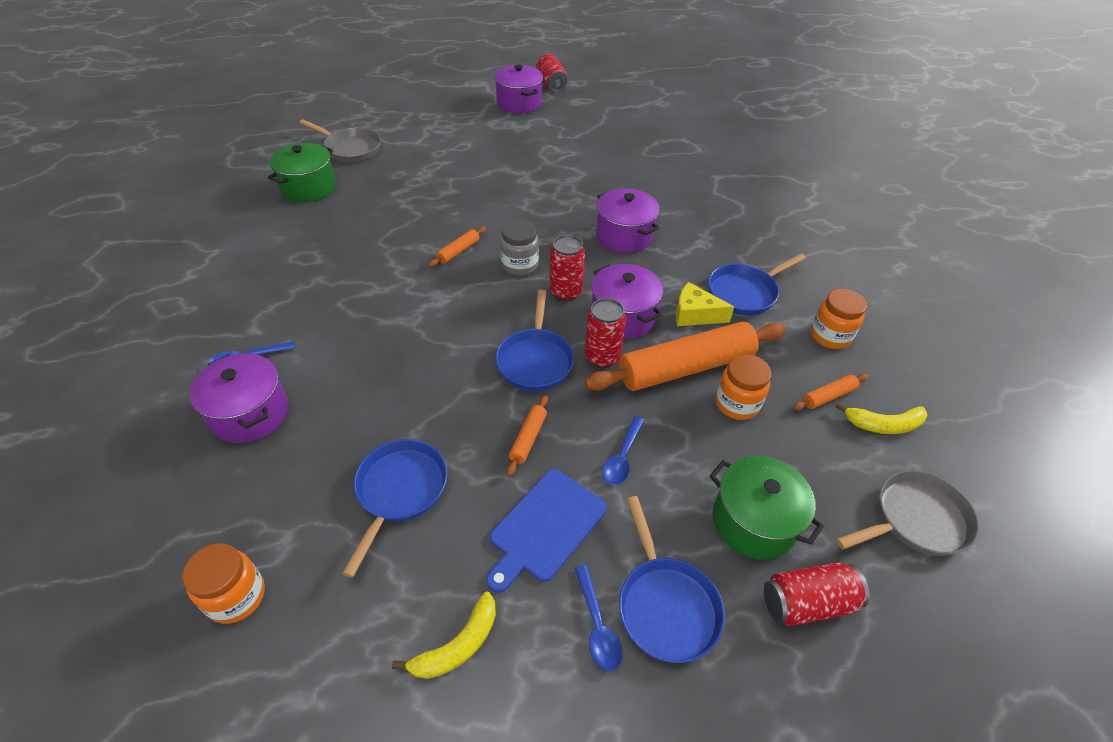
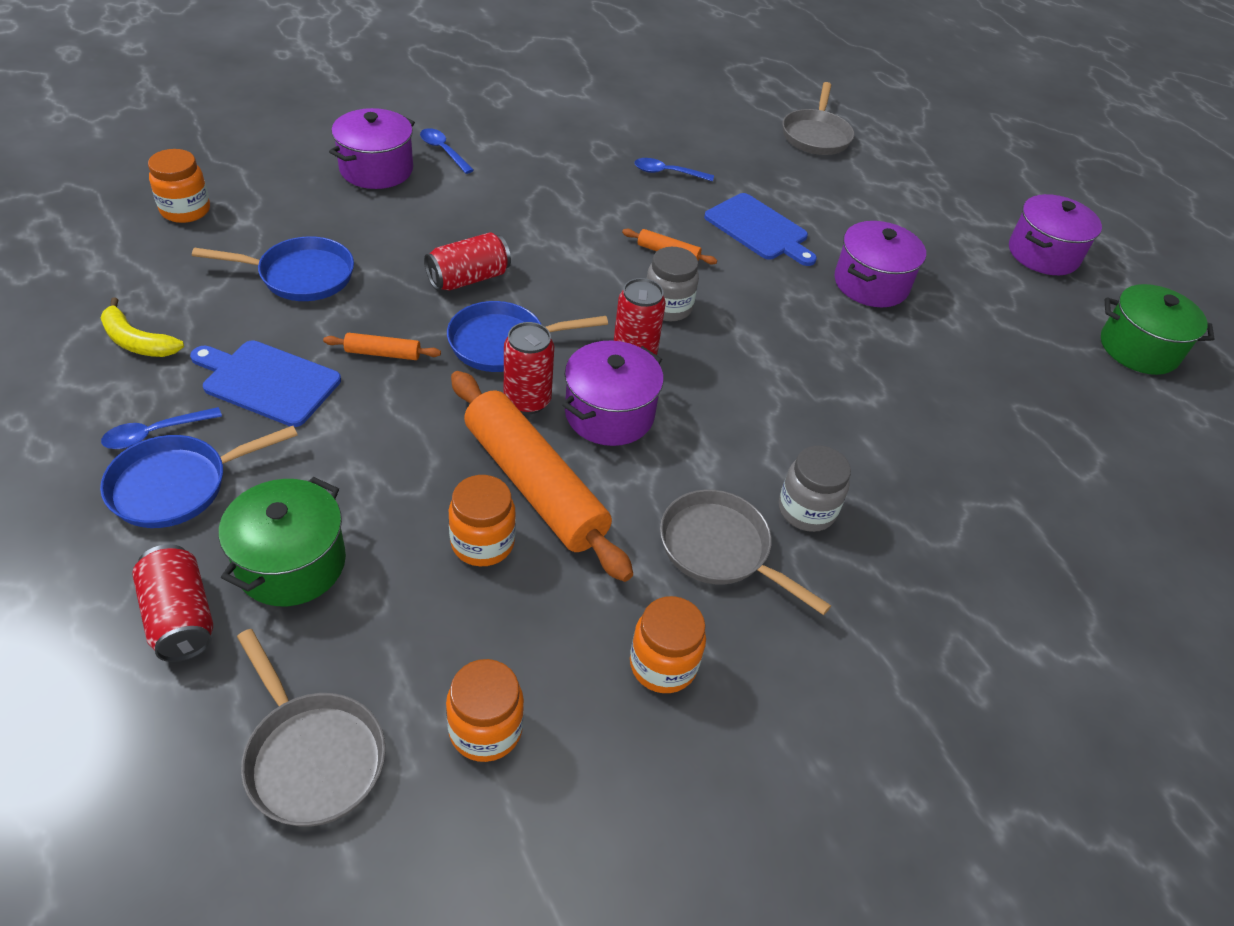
camera: 70 degrees right, 0 degrees up
(309, 187) = (721, 124): green pot -> green pot (1138, 349)
(449, 202) = (759, 229): none -> blue cutting board
(551, 83) = (1132, 279): red can -> red can (468, 278)
(622, 457) = (370, 434): blue spoon -> blue spoon (667, 173)
(624, 236) = (783, 400): purple pot -> purple pot (871, 284)
(695, 314) = (645, 490): yellow cheese -> none
(716, 251) = (806, 510): none -> grey jar
(745, 292) = (720, 549): blue pan -> grey pan
(828, 396) = (526, 656): orange rolling pin -> none
(883, 425) = (485, 729): yellow banana -> orange jar

